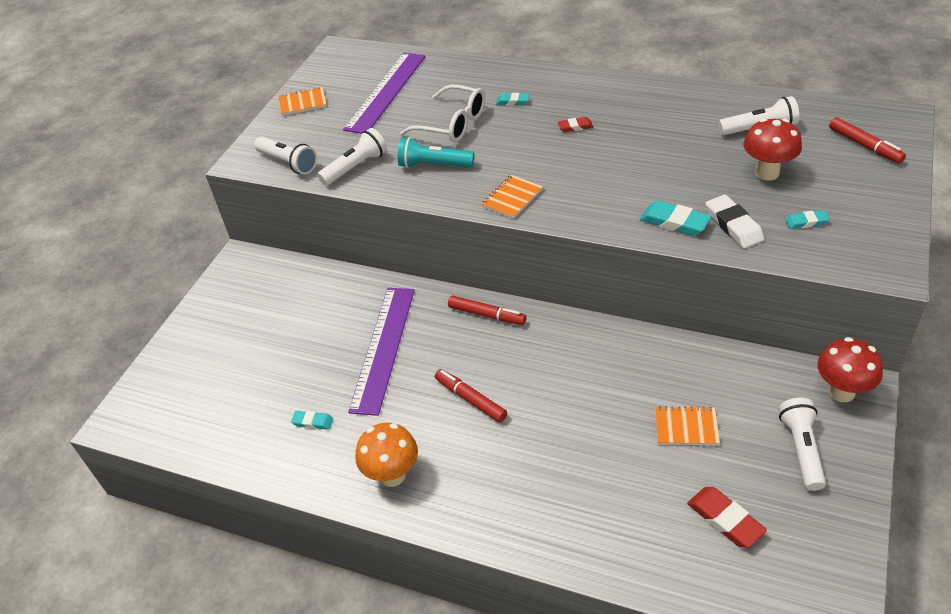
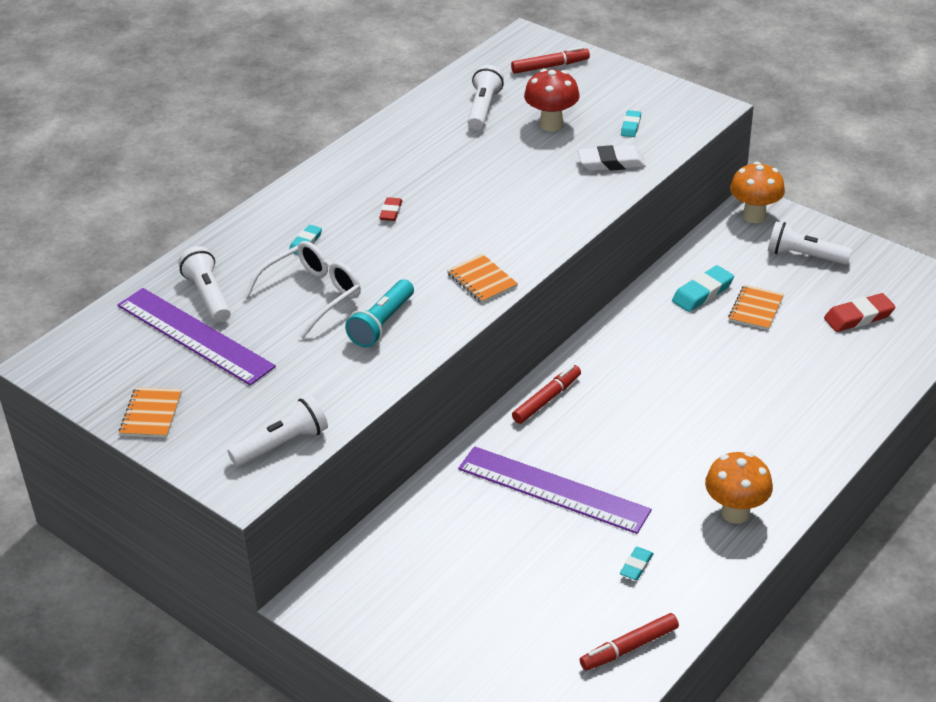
camera: 75 degrees left, 5 degrees down
(356, 167) = (338, 386): white flashlight -> white flashlight (208, 296)
(470, 399) = (660, 437): red marker -> red marker (629, 648)
(674, 222) = (586, 192): turquoise eraser -> turquoise eraser (702, 293)
(841, 392) = (754, 216): red mushroom -> orange mushroom

